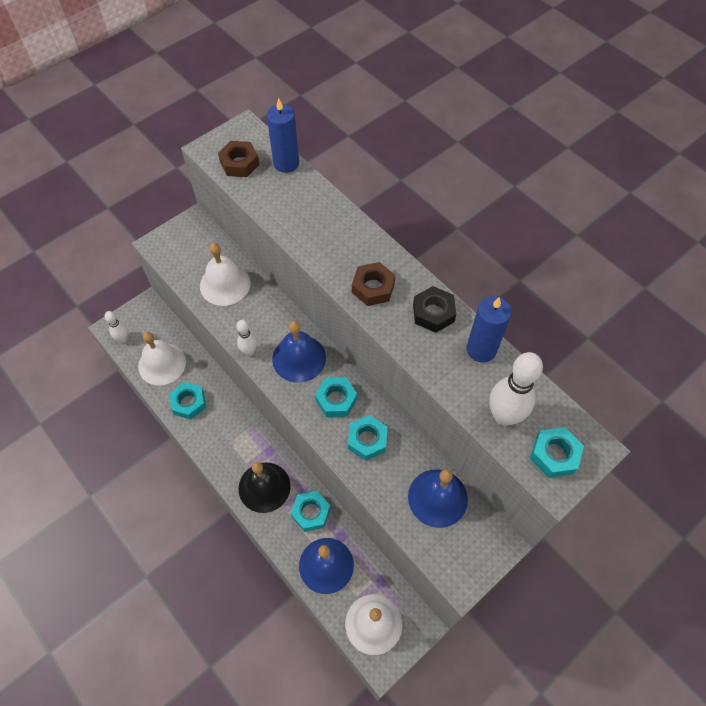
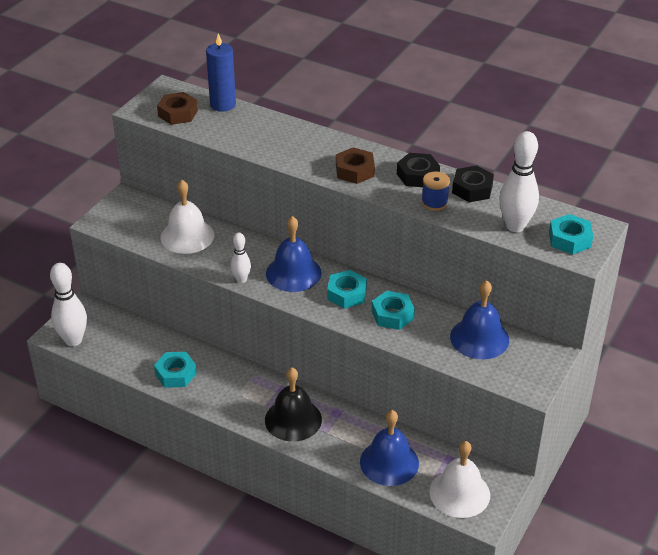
camera: 20 degrees left, 20 degrees down
(123, 339) = (73, 340): white bowling pin -> white bowling pin, size x1.76
(162, 364) = (128, 350): white bell -> none
(311, 513) = (352, 426): turquoise nut -> none
(434, 356) = (434, 203): none -> blue spool
(481, 349) = (472, 189): blue candle -> black nut

